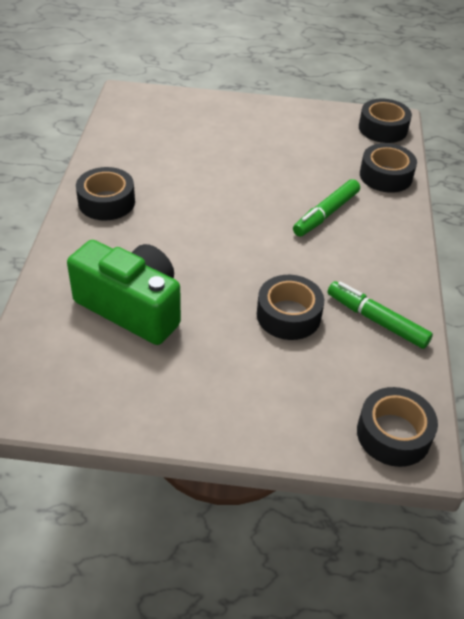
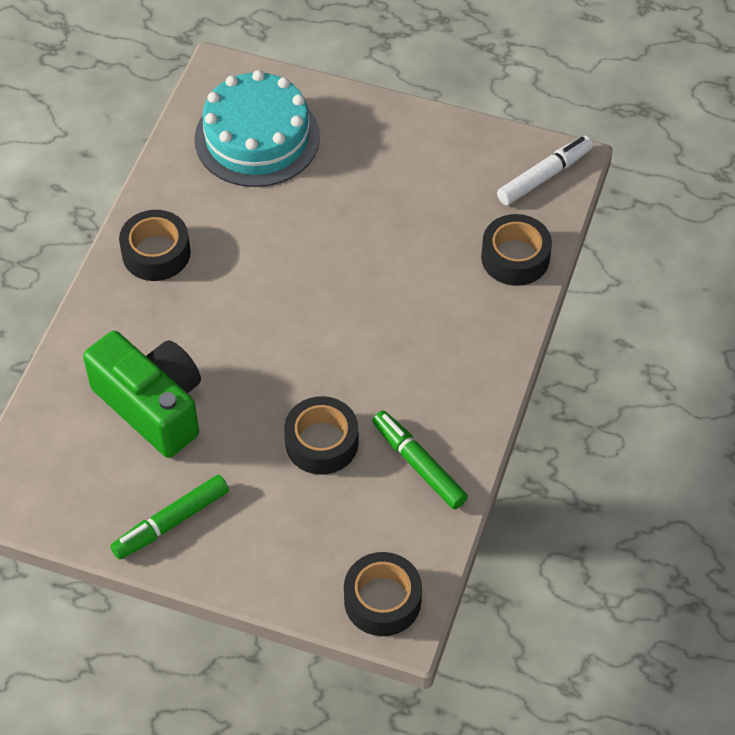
camera: 15 degrees right, 10 degrees up
(165, 126) = (257, 138): none -> turquoise cake
(325, 214) = (415, 307): green marker -> green marker (171, 522)
(383, 128) = (544, 176): black tape -> white marker

